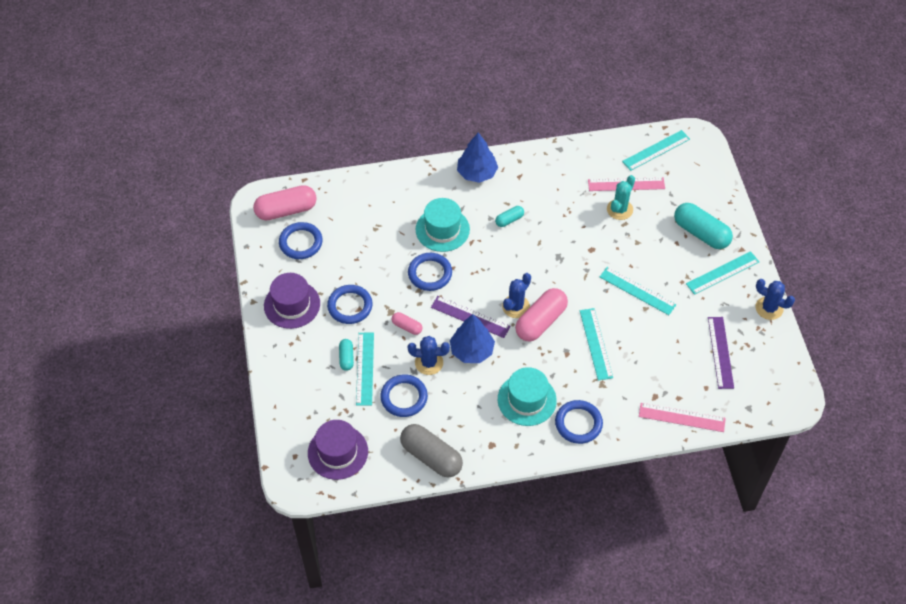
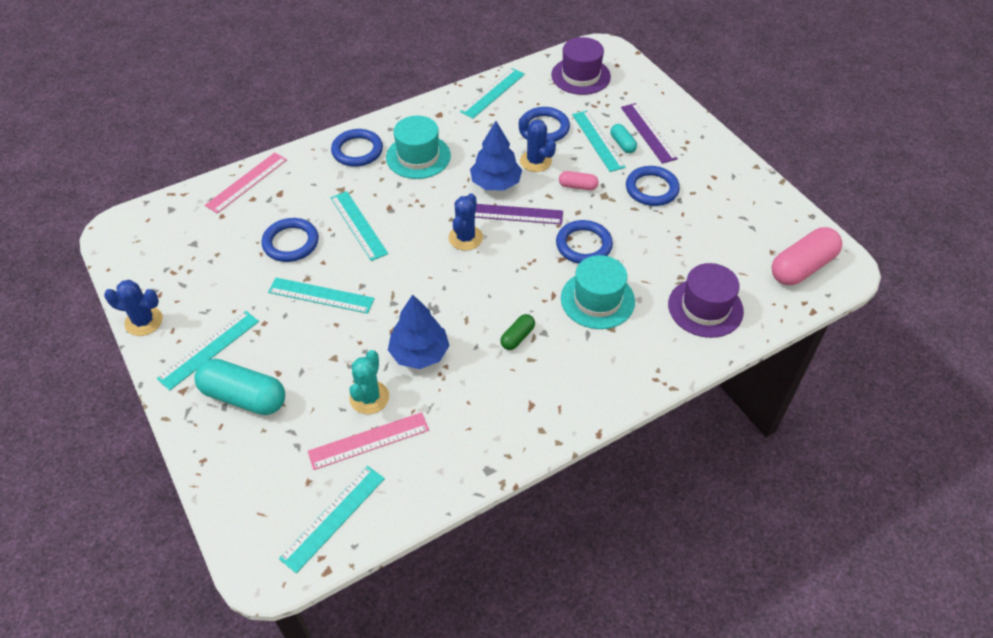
camera: 160 degrees right, 5 degrees down
(292, 304) = (714, 174): purple hat -> purple hat (705, 308)
(301, 242) = (755, 236): blue ring -> blue ring (291, 243)
(429, 363) = (535, 161): blue cactus -> blue cactus turned 60 degrees clockwise
(431, 457) = (493, 93): grey capsule -> turquoise ruler
(477, 173) = (593, 391): blue tree -> blue tree (419, 353)
(509, 220) = (517, 337): turquoise capsule -> green capsule
(541, 321) = (430, 230): pink capsule -> none
(681, 417) = (247, 182): pink ruler -> pink ruler turned 45 degrees counterclockwise
(720, 352) = (206, 255): purple ruler -> purple ruler (648, 132)

